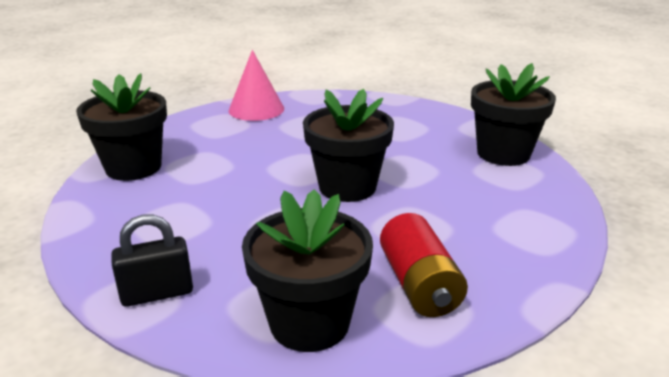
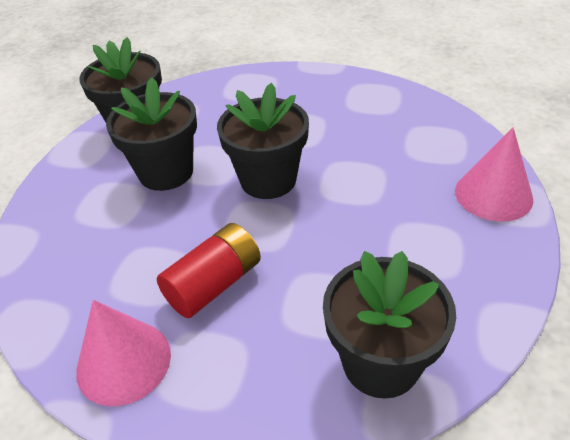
camera: 120 degrees left, 15 degrees up
(157, 293) = (493, 195): black padlock -> pink cone
(309, 323) = (432, 125): black flower pot -> black flower pot (166, 172)
(419, 285) = (354, 105): red battery -> red battery (214, 284)

